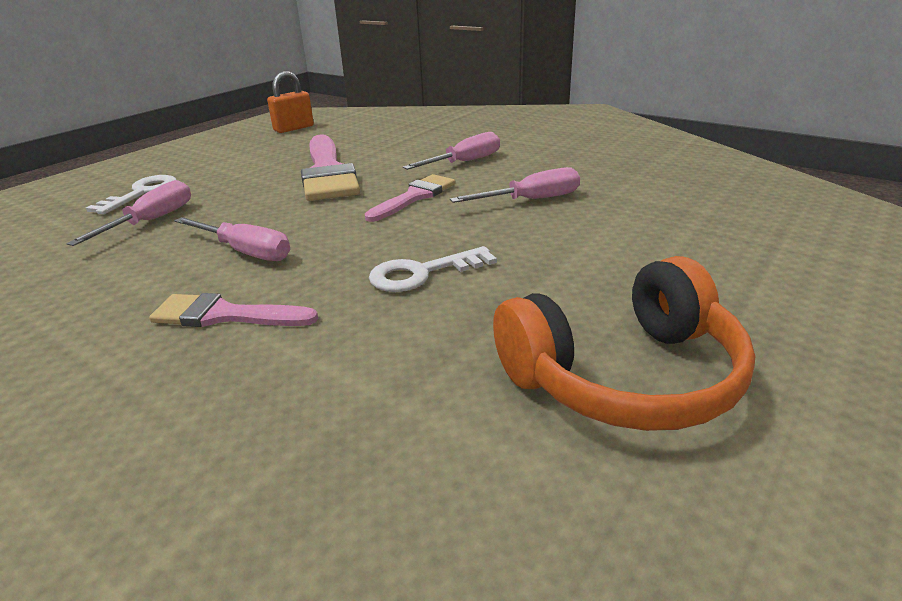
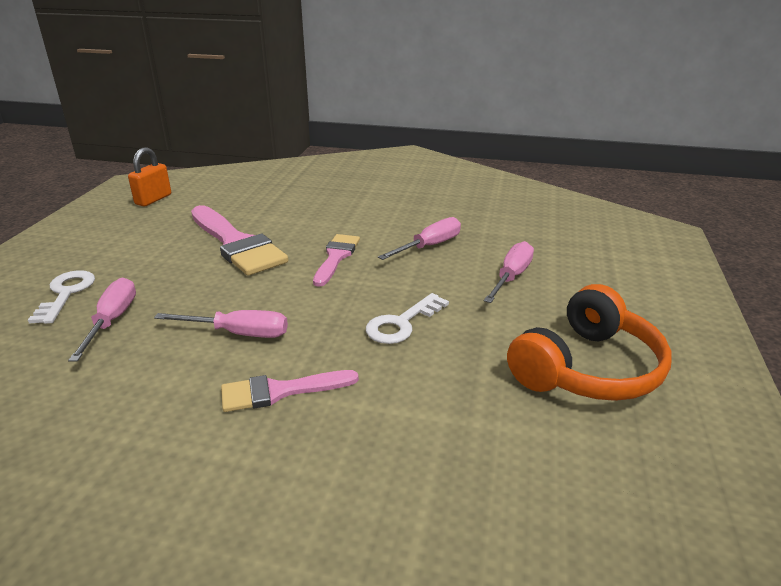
camera: 25 degrees left, 0 degrees up
(464, 162) = (348, 217): pink screwdriver -> pink screwdriver (511, 277)

